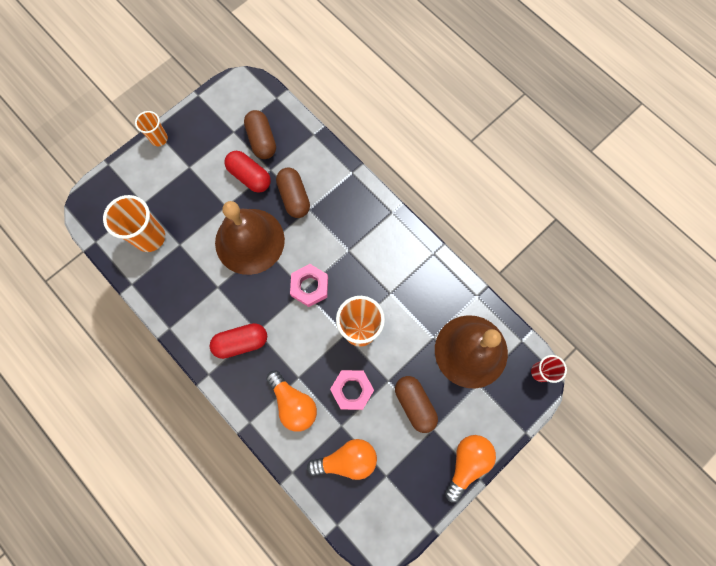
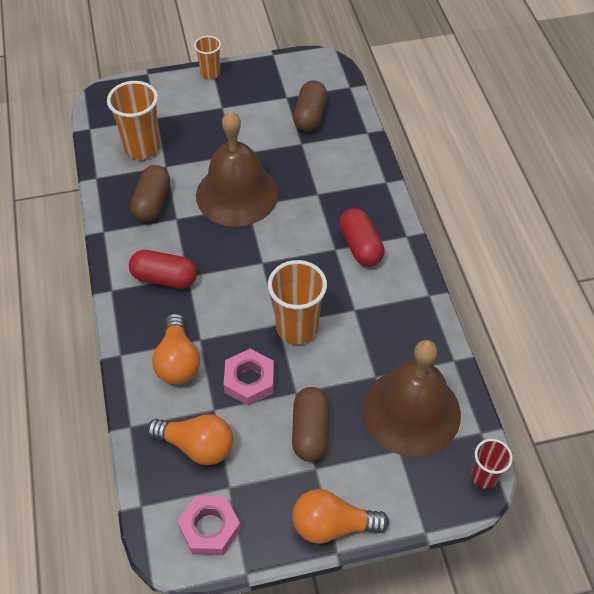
camera: 30 degrees right, 20 degrees down
(250, 176) = (276, 140): red capsule -> red capsule (360, 246)
(294, 197) = (309, 177): brown capsule -> brown capsule (152, 203)
(310, 287) = (270, 262): pink nut -> pink nut (210, 528)
(467, 463) = (332, 525): orange light bulb -> orange light bulb turned 150 degrees counterclockwise

